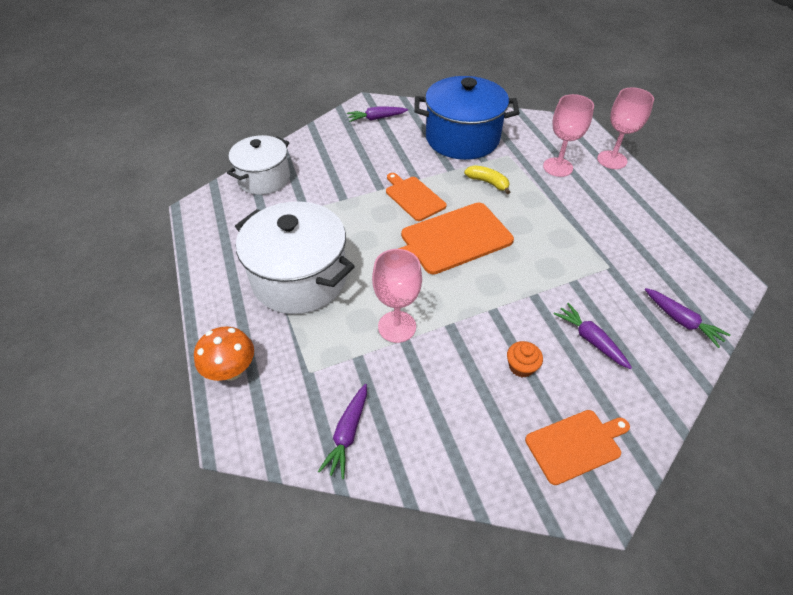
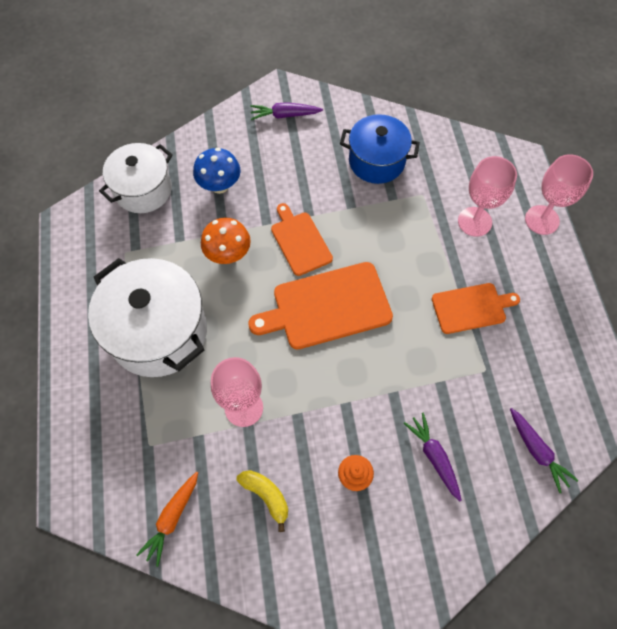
camera: 10 degrees right, 15 degrees up
(232, 370) = (77, 431): orange mushroom -> orange mushroom (228, 255)
(332, 168) = (219, 186): none -> blue mushroom
(348, 433) = (172, 518): purple carrot -> orange carrot
(462, 138) = (376, 161): blue pot -> blue pot, size x0.65
(488, 183) = (388, 233): yellow banana -> yellow banana (266, 496)
(575, 445) = (380, 569): orange cutting board -> orange cutting board (471, 308)

